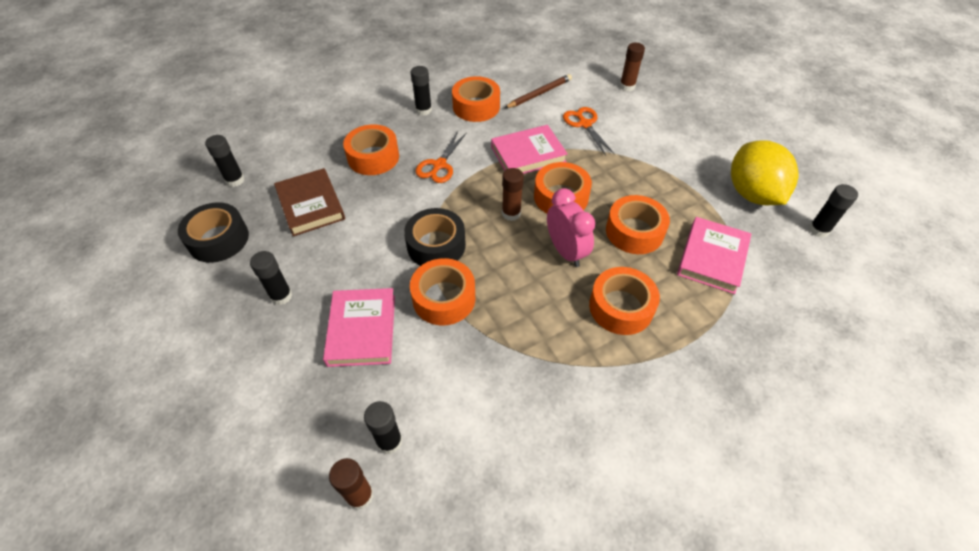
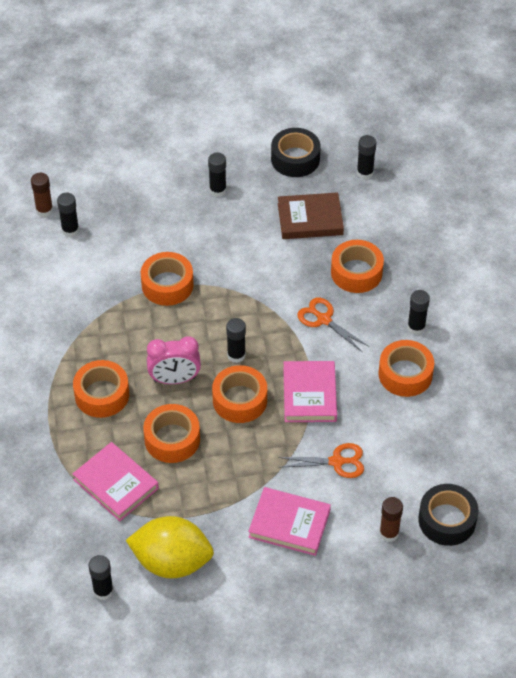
camera: 110 degrees right, 0 degrees up
(362, 329) = (163, 231): pink book -> pink book (289, 524)
(436, 245) = (224, 293): black tape -> black tape (447, 520)
(511, 213) = (236, 355): brown glue stick -> black glue stick
(539, 93) = (407, 440): brown pencil -> none

